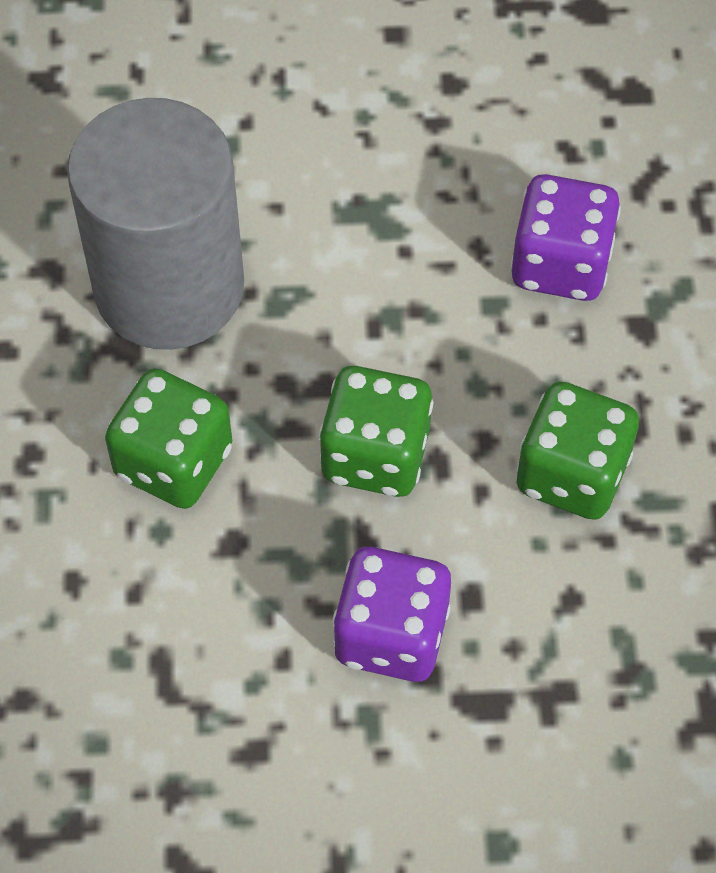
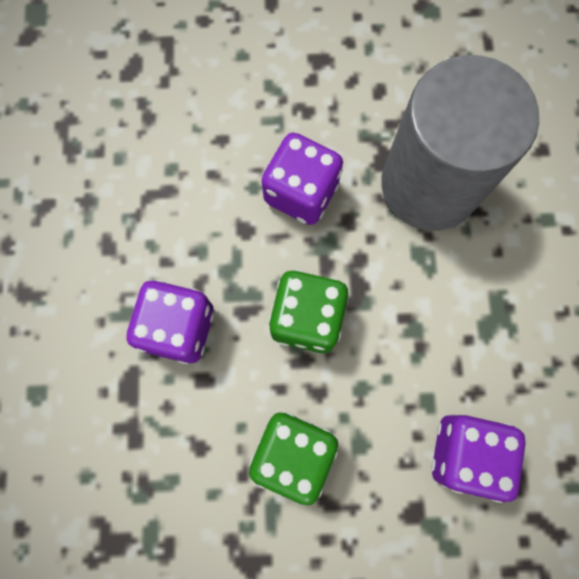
camera: 90 degrees right, 15 degrees up
(173, 462) = (301, 192): green dice -> purple dice

